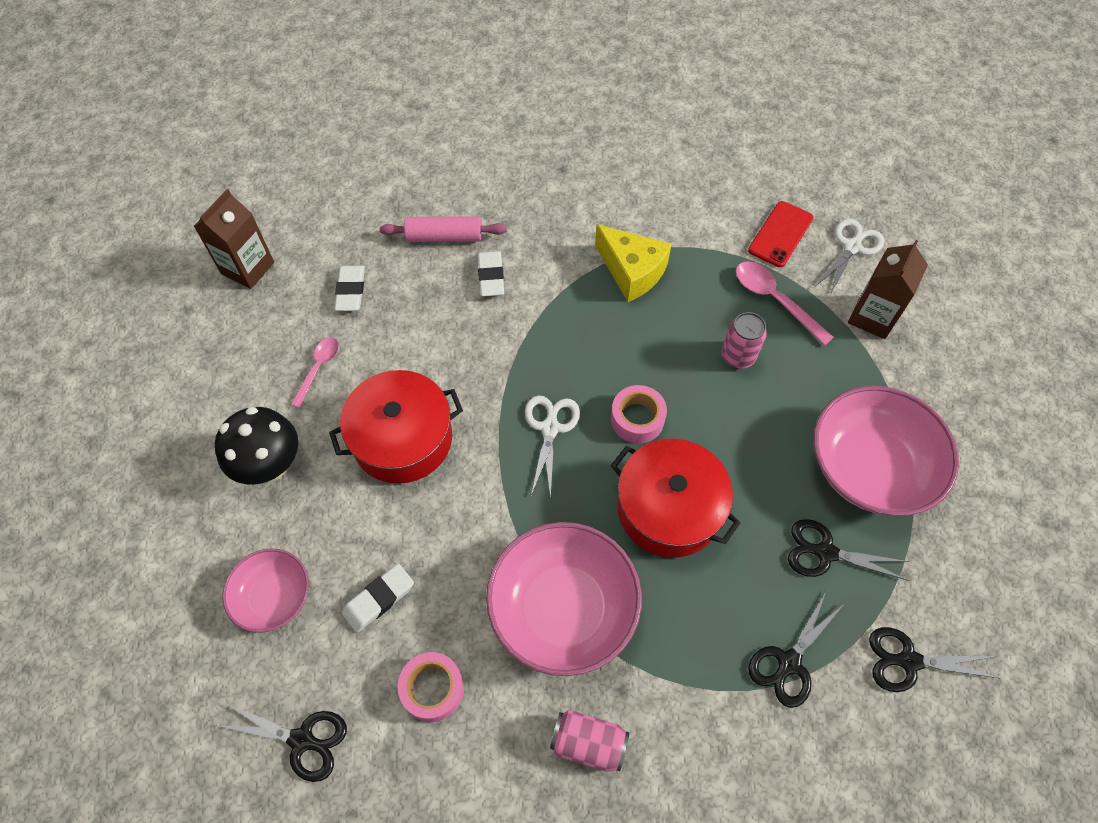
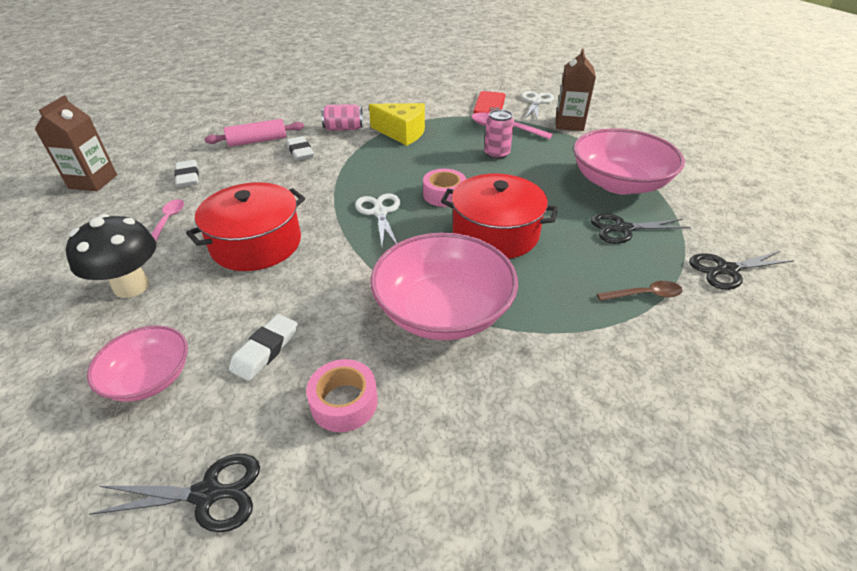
camera: 20 degrees left, 20 degrees down
(588, 743) = (516, 398): pink can -> pink can (344, 129)
(788, 663) = (644, 295): black scissors -> brown spoon

